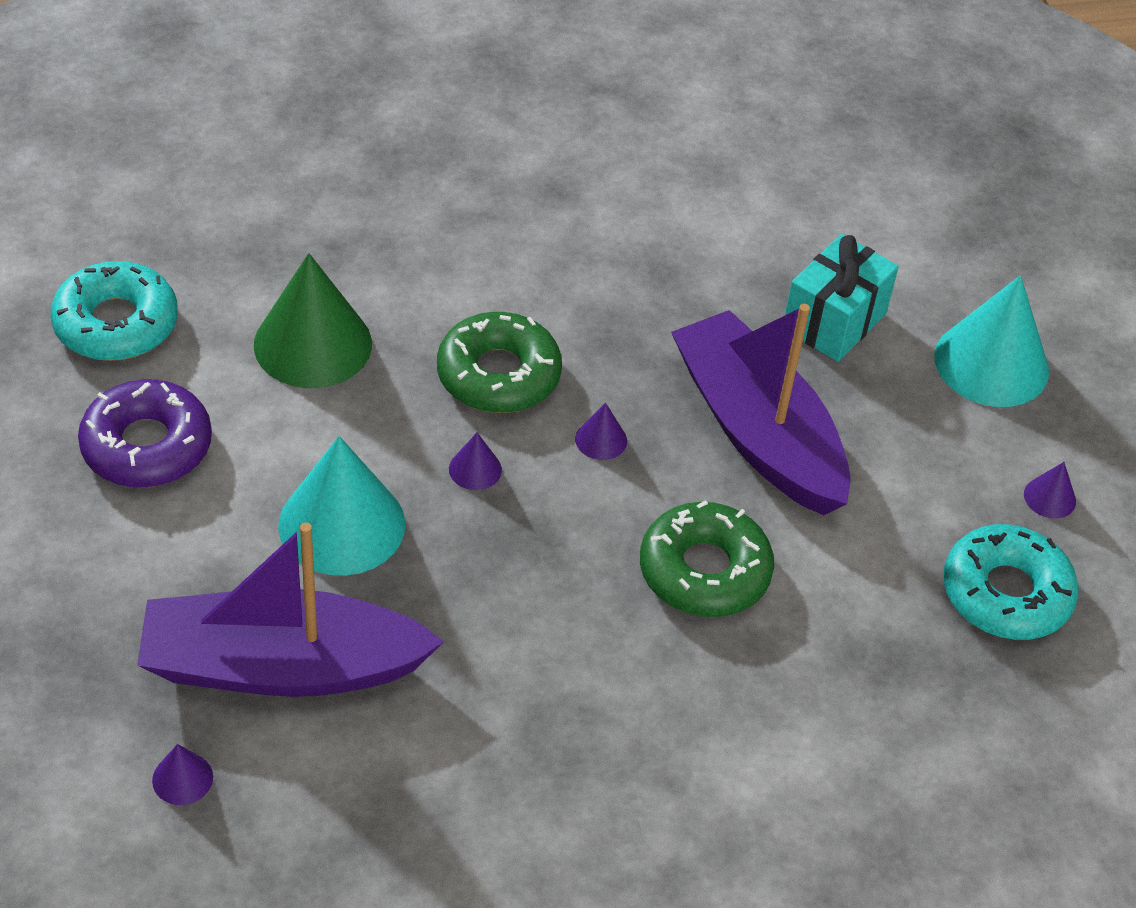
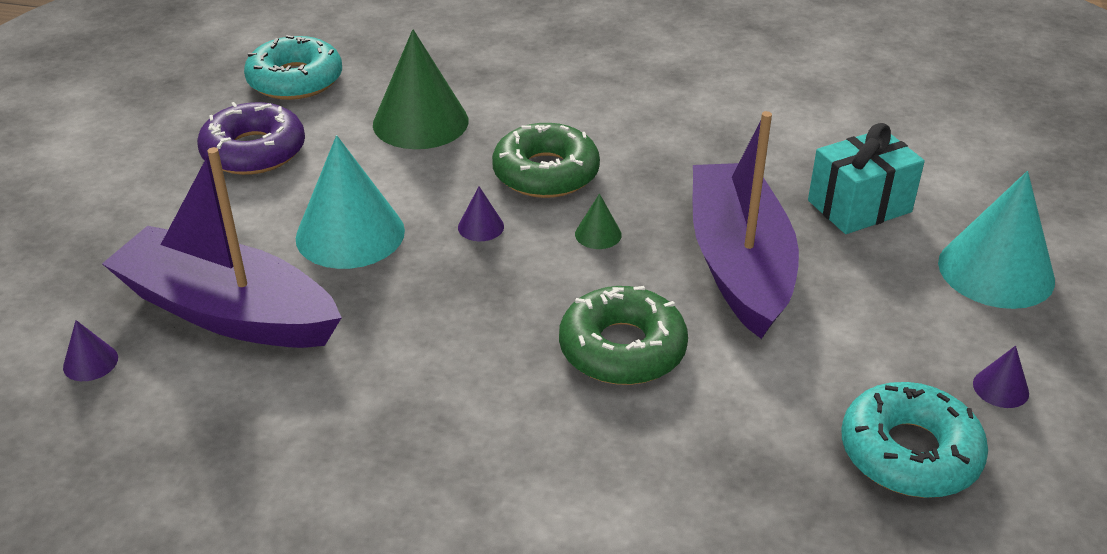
camera: 30 degrees right, 10 degrees down
(601, 439) = (598, 234): purple cone -> green cone

